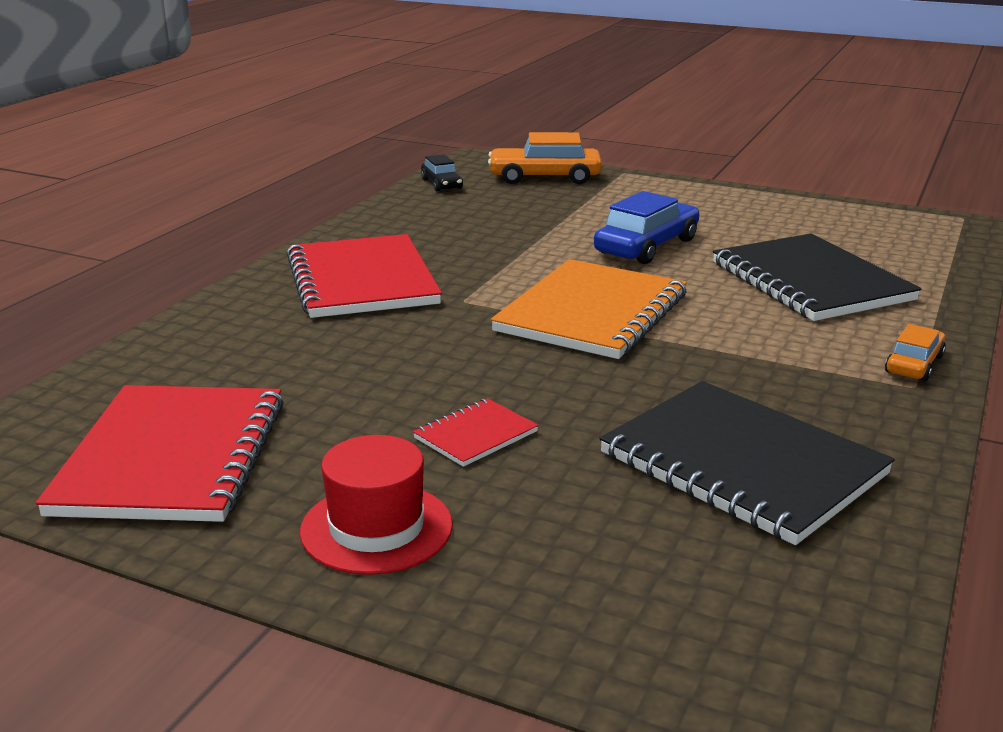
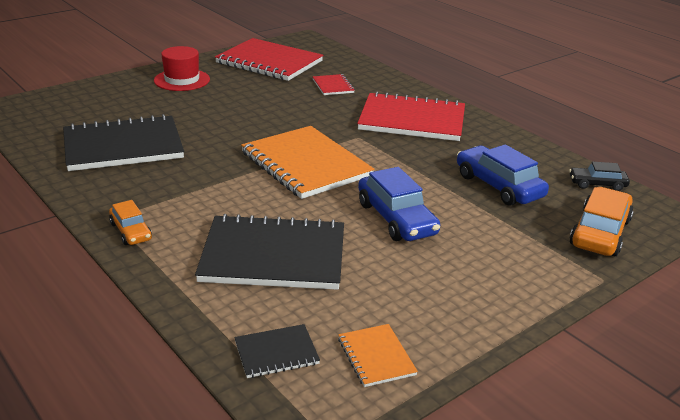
camera: 115 degrees right, 5 degrees up
(476, 435) = (218, 107): red notebook -> red notebook (333, 86)
(503, 217) = (498, 186): none -> blue car
(860, 220) = (376, 357): none -> orange notebook
(926, 249) = (276, 353): none -> black notebook

